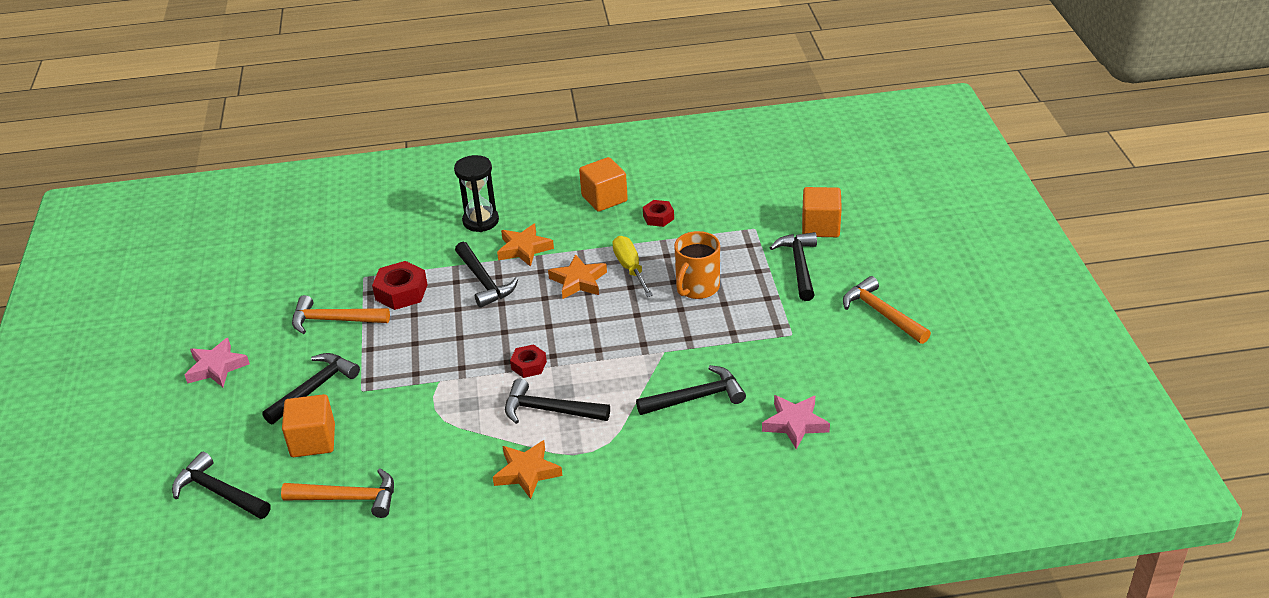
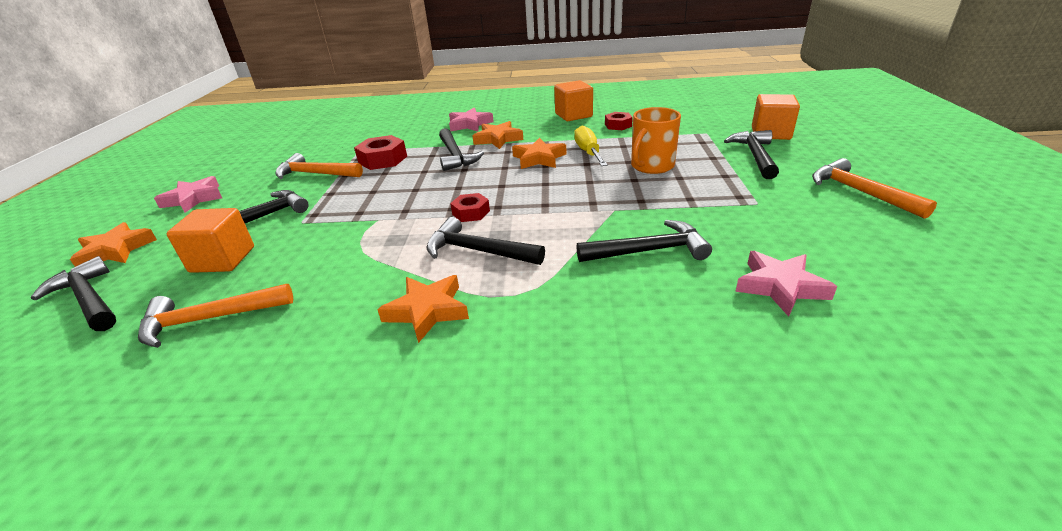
camera: 10 degrees right, 5 degrees down
(192, 440) = (116, 250): none -> orange star
(348, 498) = (210, 319): orange hammer -> orange hammer turned 150 degrees clockwise
(480, 221) = (469, 124): black hourglass -> pink star

